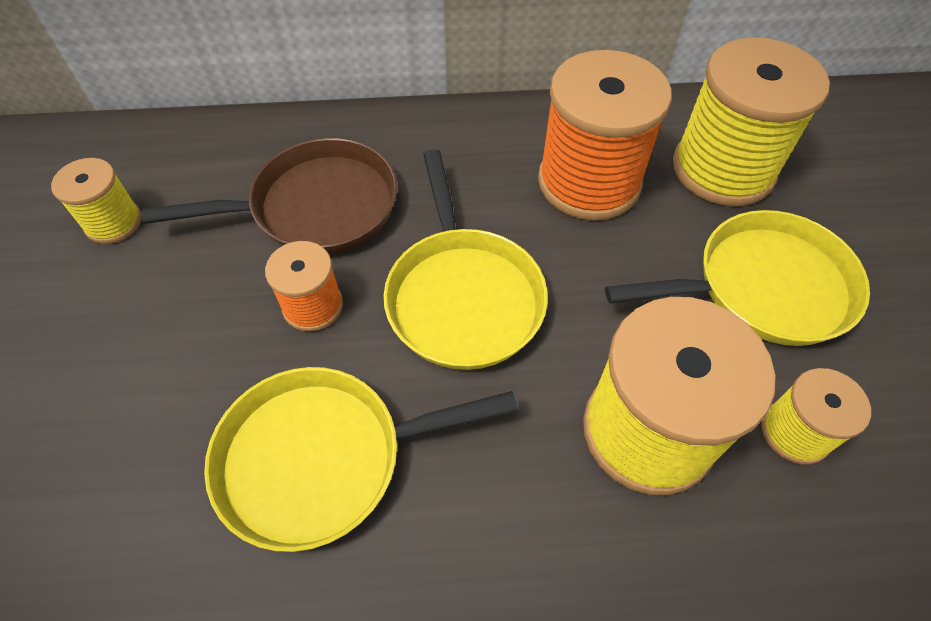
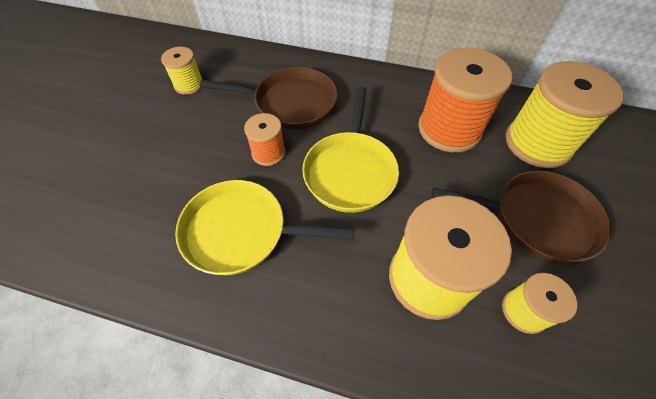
camera: 20 degrees right, 0 degrees up
(763, 287) = (536, 219): yellow pan -> brown pan

